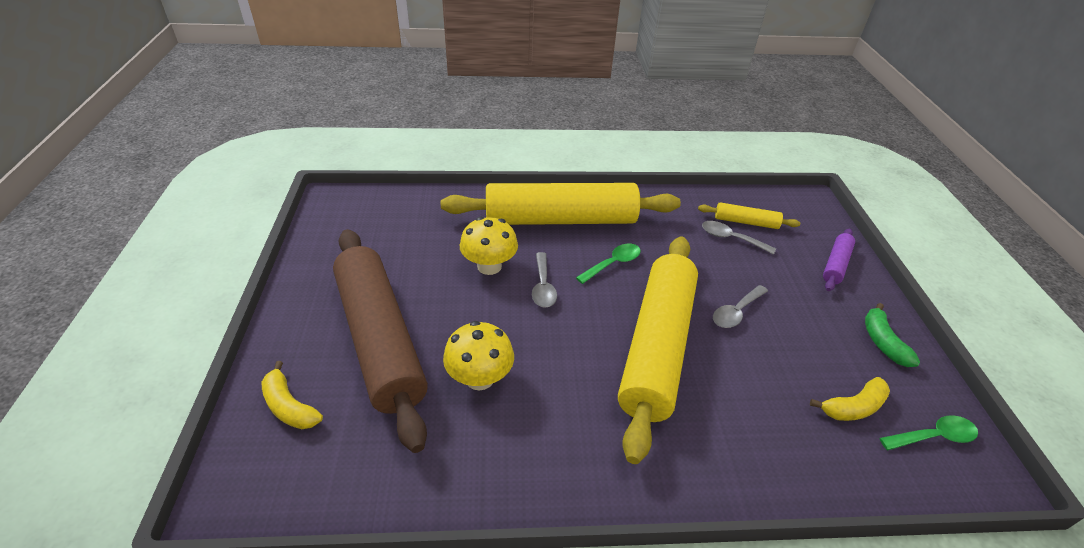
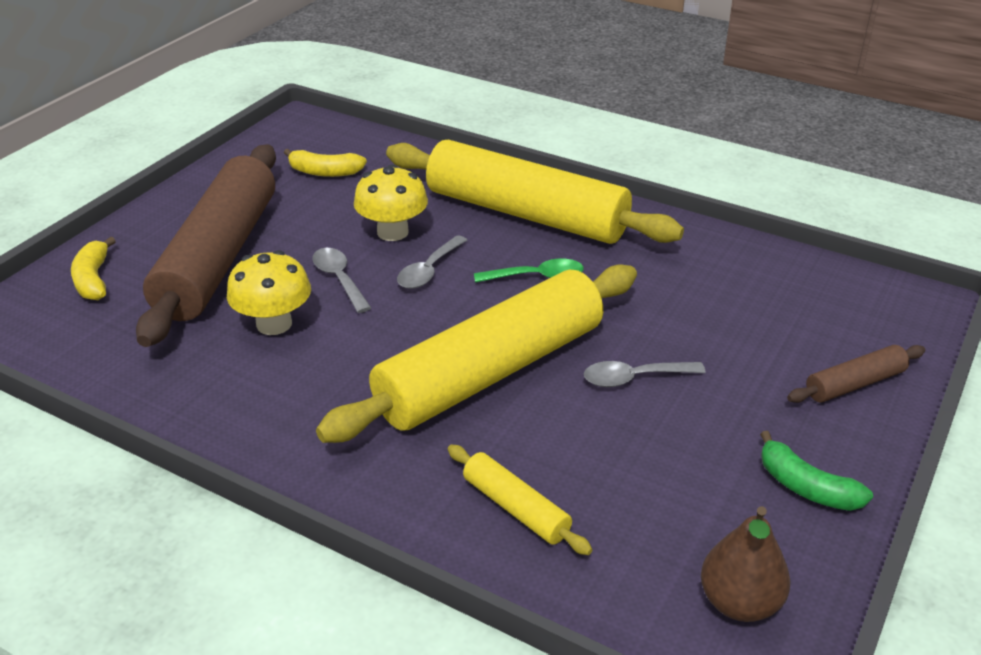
camera: 35 degrees right, 5 degrees down
(731, 238) = (730, 304): grey spoon -> grey spoon (339, 279)
(746, 222) = (778, 293): yellow rolling pin -> yellow rolling pin (516, 508)
(835, 264) = (854, 384): purple rolling pin -> brown rolling pin
(853, 407) = (665, 527): yellow banana -> yellow banana (324, 172)
(882, 342) = (806, 487): green banana -> green banana turned 75 degrees counterclockwise
(933, 436) = (739, 602): green spoon -> brown pear

